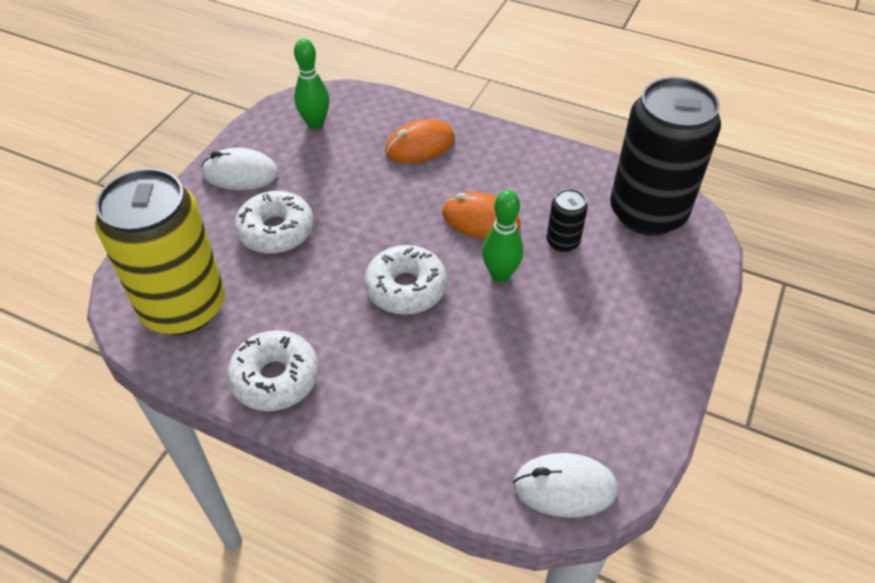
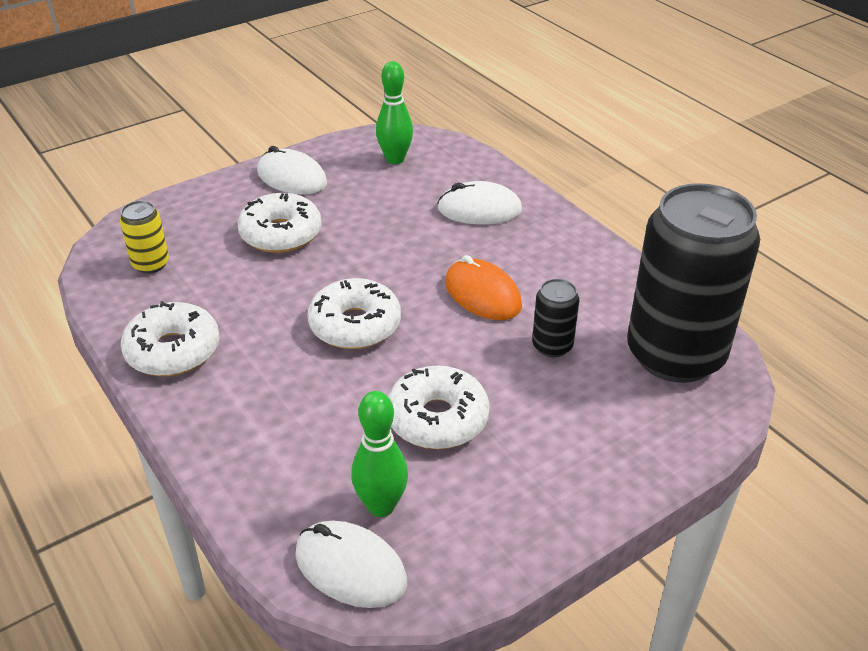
camera: 30 degrees right, 10 degrees down
(183, 307) = (151, 264): yellow can -> yellow can, size x0.42
(420, 145) = (479, 209): orange mouse -> white mouse
(500, 275) = (458, 350): green bowling pin -> green bowling pin (381, 506)
(530, 338) = (437, 419): none -> white donut

